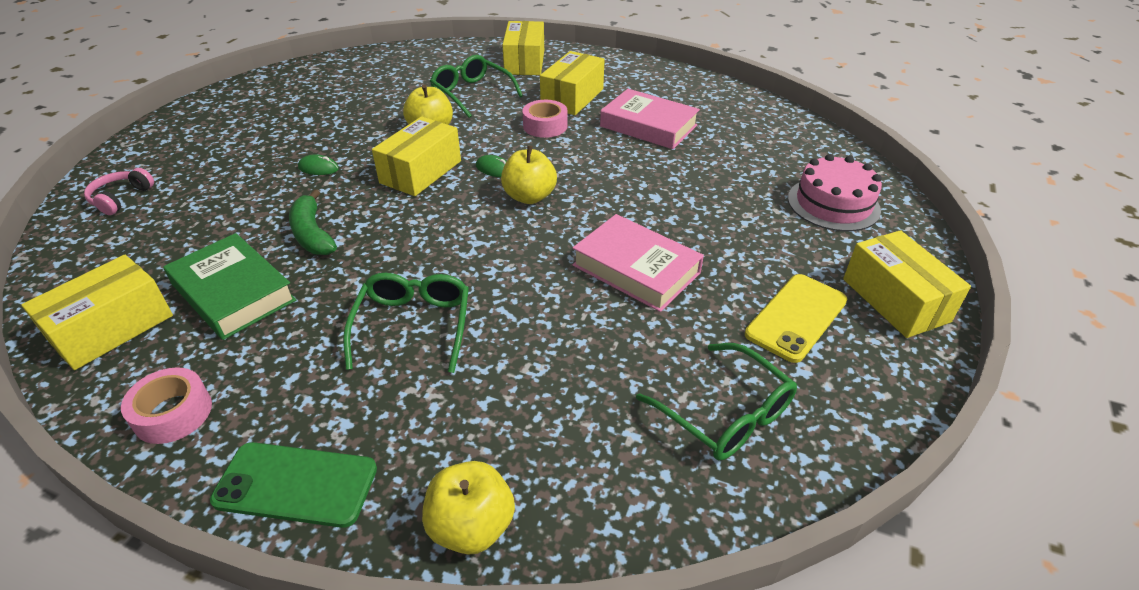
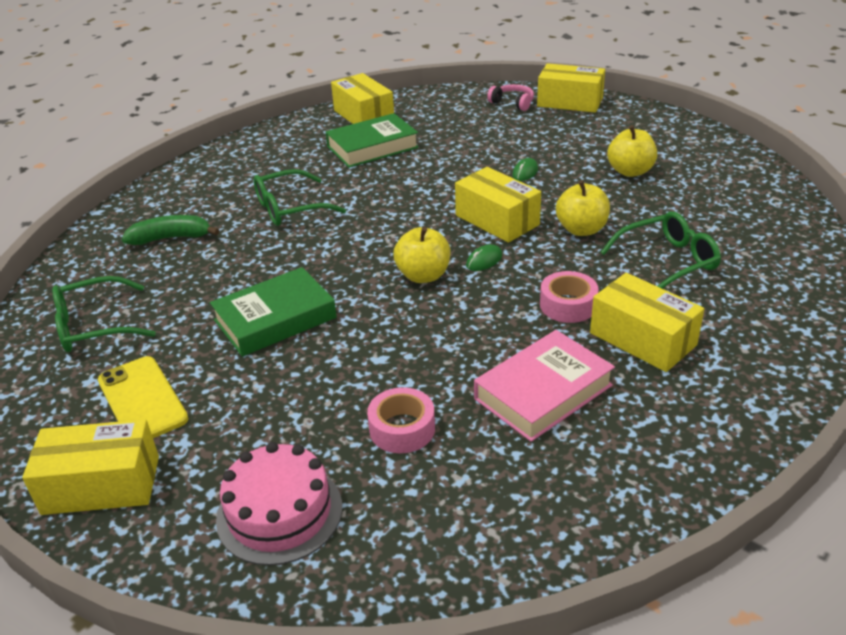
camera: 110 degrees right, 5 degrees down
(173, 413) = (277, 138): pink tape -> pink tape (402, 429)
(296, 484) = (196, 171): green phone -> none
(312, 234) = (424, 171): green banana -> green banana (171, 238)
(413, 325) = (289, 208): green glasses -> green glasses turned 135 degrees clockwise
(471, 526) = (119, 219): yellow apple -> yellow apple (630, 171)
(525, 62) = (767, 313): yellow box -> yellow box (570, 102)
(636, 269) = (275, 319): pink book -> green book

